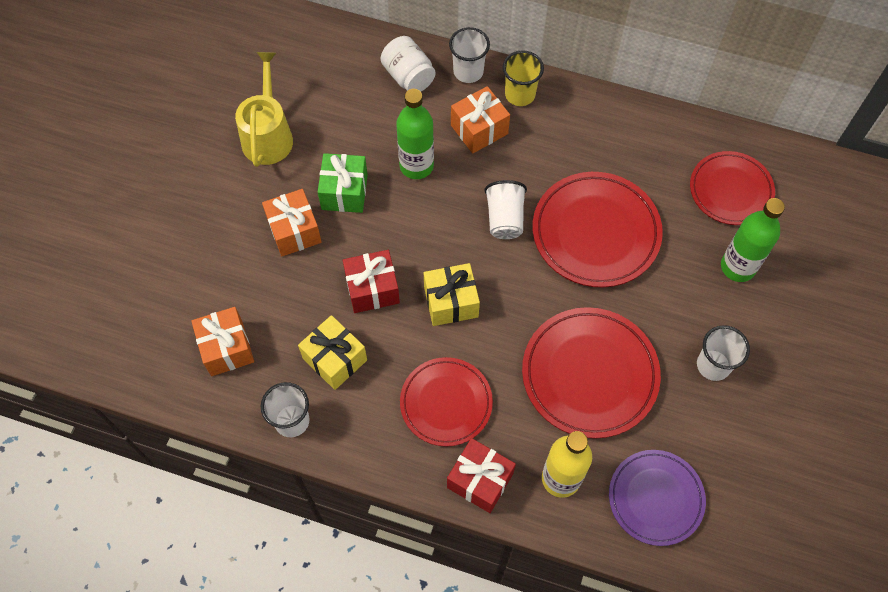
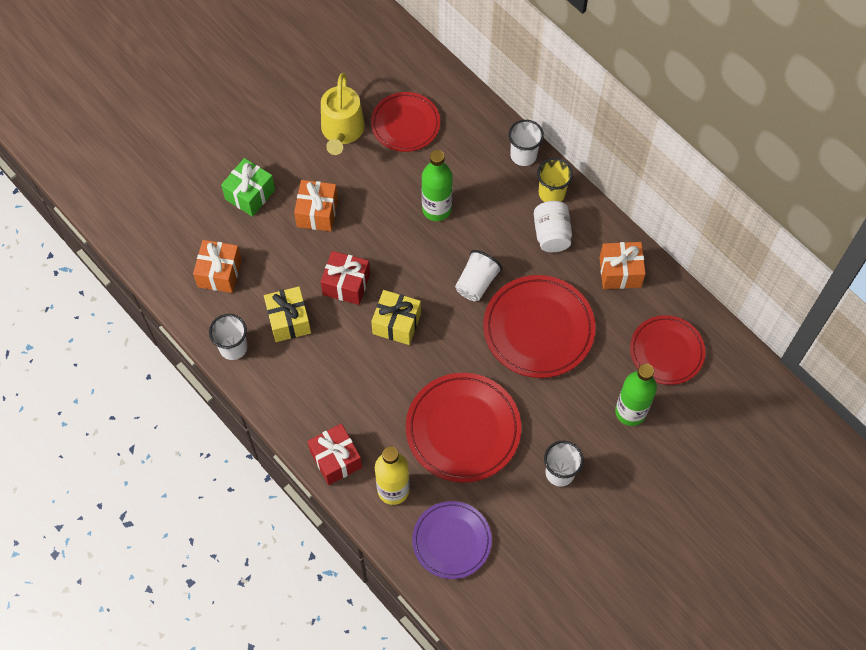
camera: 30 degrees right, 0 degrees up
(268, 135) = (342, 131): yellow watering can -> yellow watering can turned 150 degrees clockwise
(344, 192) = (371, 202): green gift -> green gift (250, 194)
(408, 76) = (475, 137): white jar -> white jar (551, 234)
(446, 403) = (347, 393): red plate -> red plate (405, 124)
(479, 129) = (502, 205): orange gift -> orange gift (620, 272)

